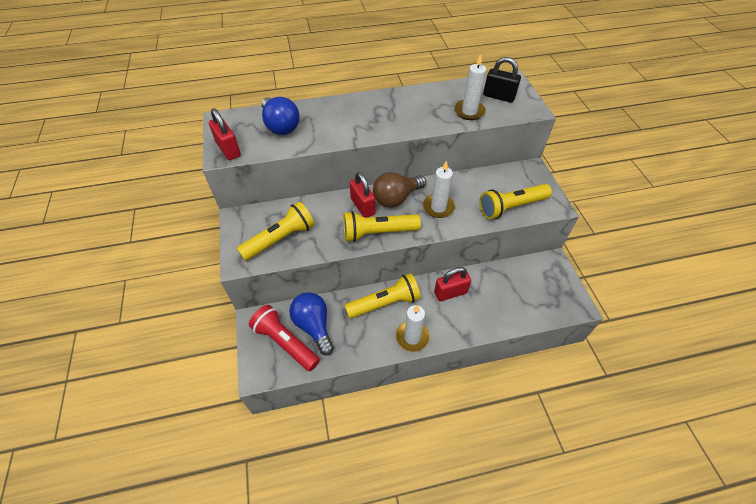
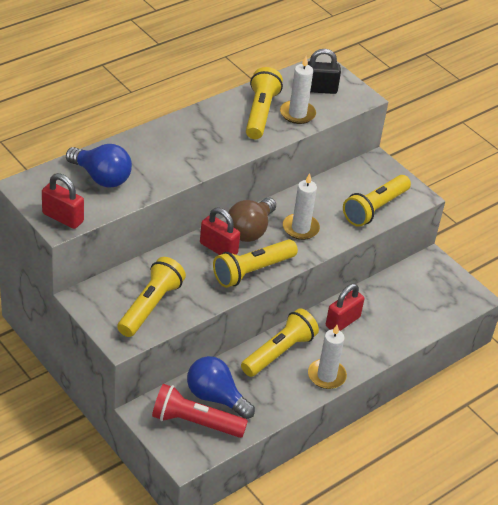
camera: 30 degrees left, 10 degrees down
(438, 105) = (260, 113): none -> yellow flashlight

